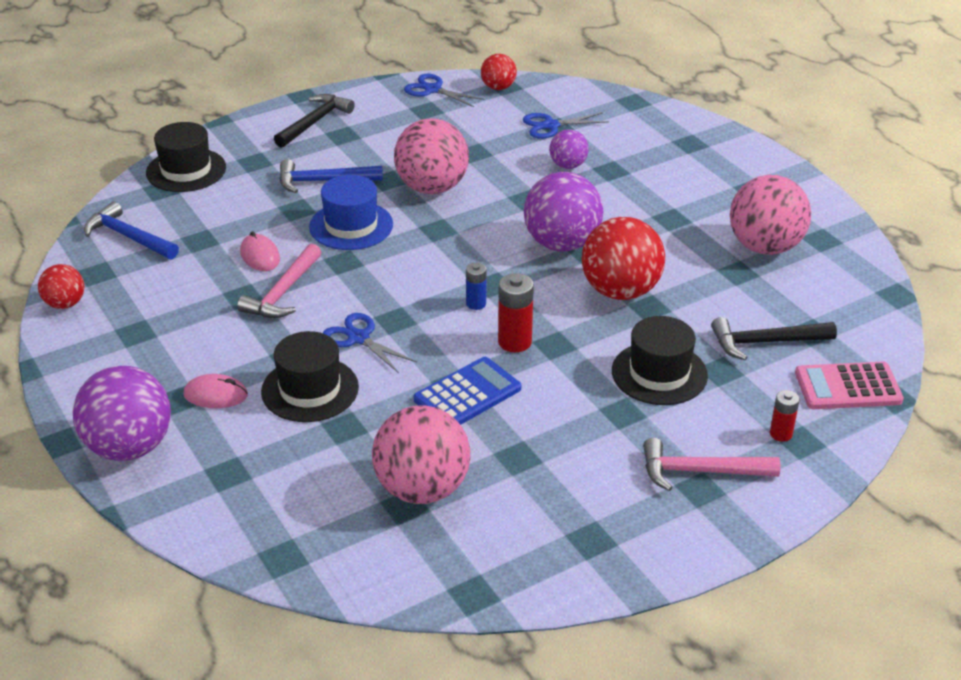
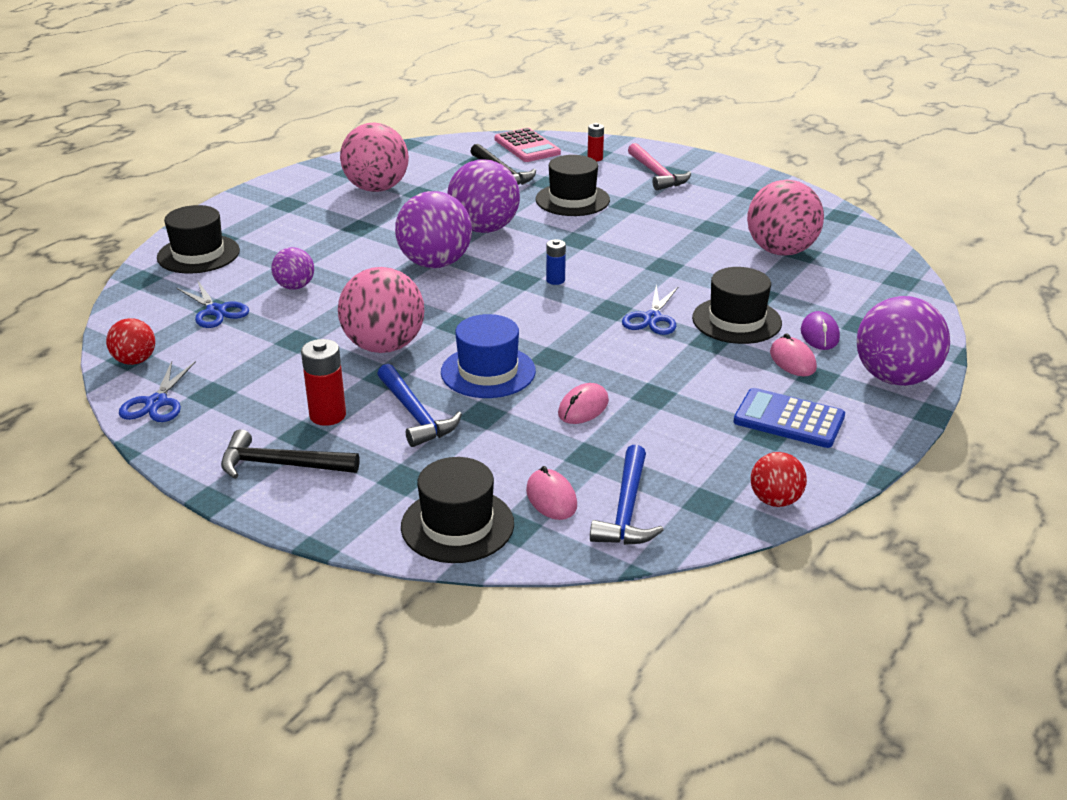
camera: 115 degrees left, 5 degrees down
(173, 211) = (551, 498): none -> pink mouse
(239, 434) = (819, 334): none -> purple mouse
(283, 292) = (627, 374): pink hammer -> none
(467, 394) = (669, 258): blue calculator -> blue calculator (789, 419)
(514, 342) = (589, 254): red battery -> red battery (327, 415)
(620, 291) = (484, 229): red ball -> purple ball
(664, 130) = (198, 254): none -> black hat

